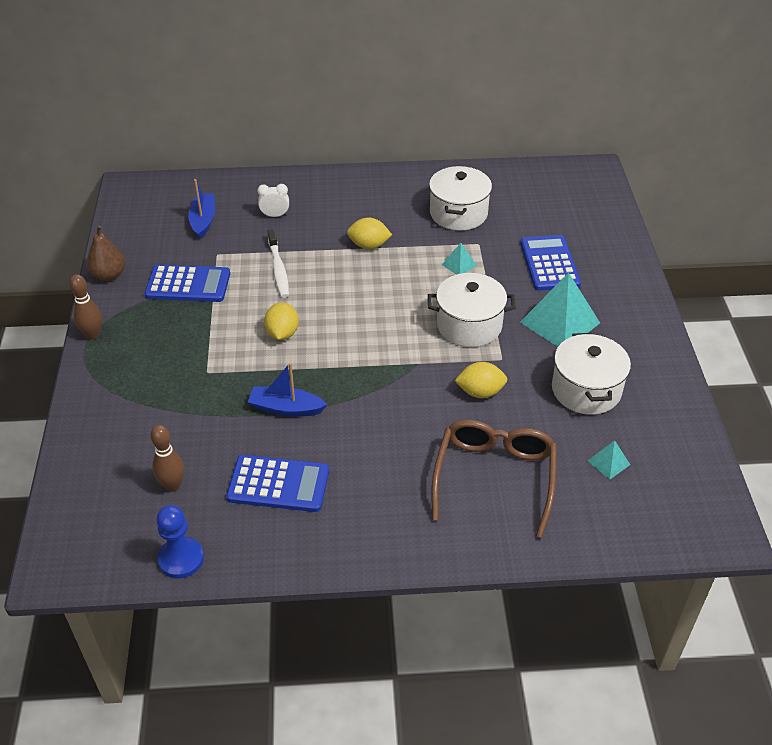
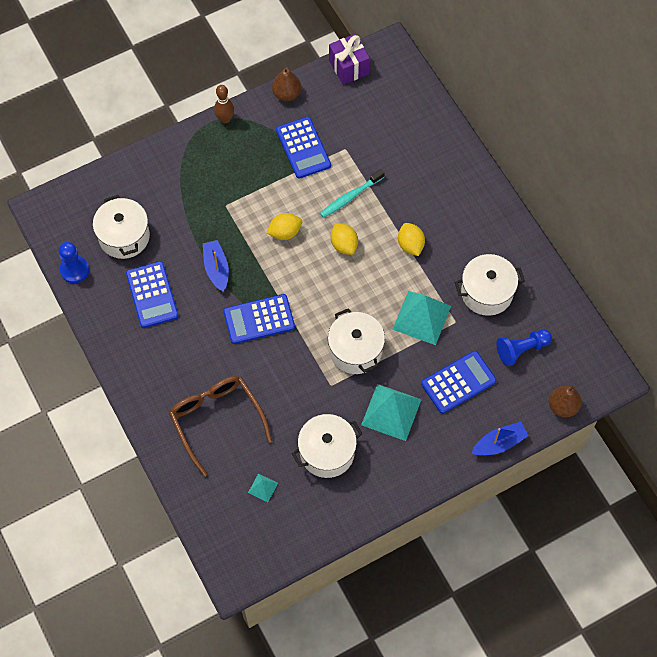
camera: 65 degrees right, 20 degrees up
(122, 220) = (348, 67): none -> purple gift
(172, 485) = (124, 236): brown bowling pin -> white pot
(203, 220) = (378, 119): blue boat -> blue boat (499, 443)
(275, 215) = (411, 164): white clock -> none
(278, 269) = (350, 197): white toothbrush -> turquoise toothbrush
(380, 392) = (259, 319): none -> blue calculator
(459, 265) = (421, 317): turquoise pyramid -> turquoise pyramid, size x2.14
(480, 392) = (290, 383): yellow lemon -> yellow lemon (344, 245)
(494, 477) = (216, 420): brown glasses -> brown glasses turned 105 degrees counterclockwise
(535, 212) = (521, 349): none -> blue pawn
(611, 206) = (563, 406): none -> brown pear

